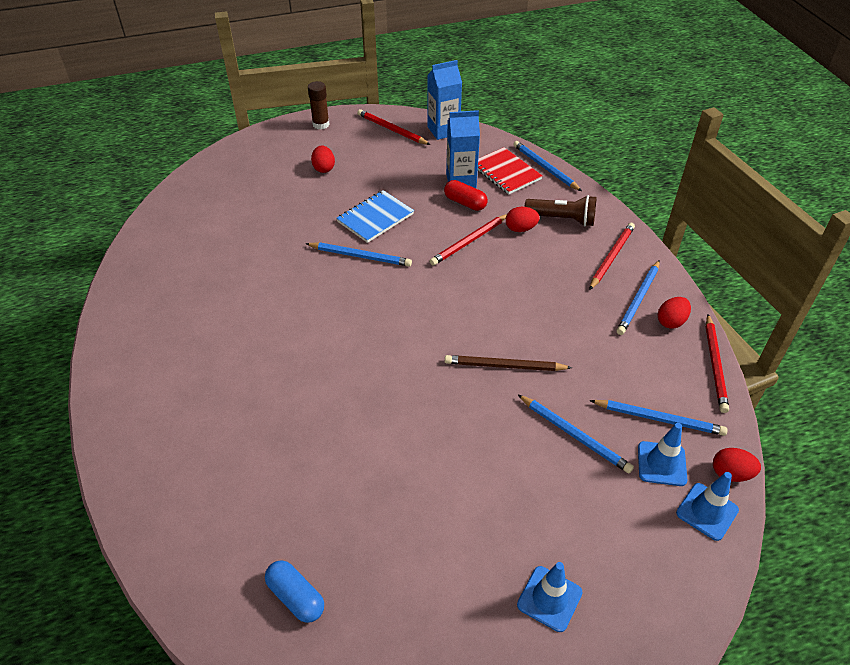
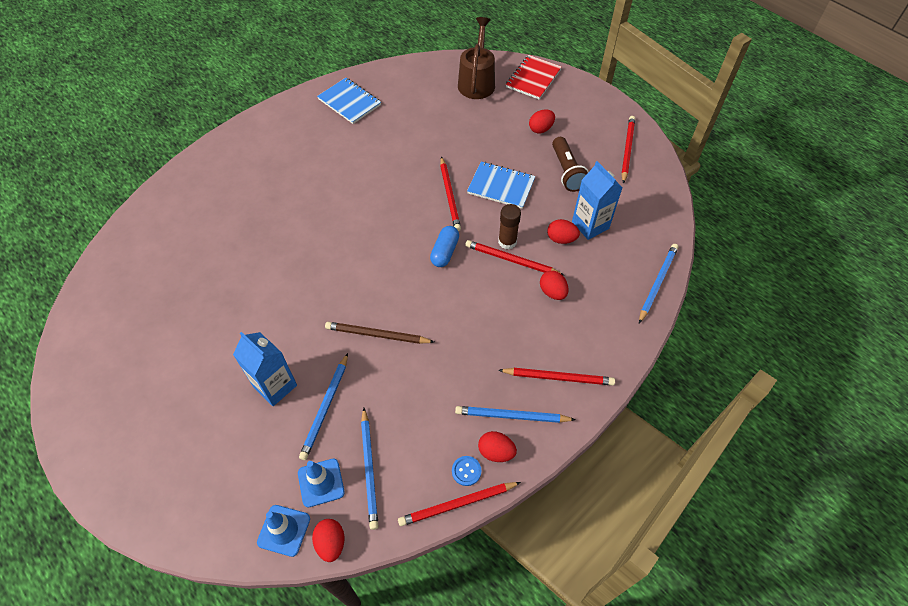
camera: 65 degrees right, 10 degrees up
(155, 292) = (349, 102): none -> blue notebook
(220, 186) = (477, 81): none -> brown watering can
(296, 597) = (136, 287): blue capsule -> blue capsule (444, 252)
(321, 124) = (597, 102): brown glue stick -> brown glue stick (507, 242)
(360, 256) = (450, 195): blue pencil -> red pencil
(443, 130) = (655, 185): blue carton -> blue carton (275, 386)
(465, 203) = (561, 239): red capsule -> red egg
(504, 366) = (377, 335): brown pencil -> brown pencil turned 60 degrees counterclockwise
(506, 172) = (627, 254): red notebook -> red notebook (533, 78)
(549, 598) = (172, 433): blue traffic cone -> none
(562, 219) = (588, 320): brown flashlight -> brown flashlight (567, 171)
(683, 348) = (466, 471): none -> blue button

